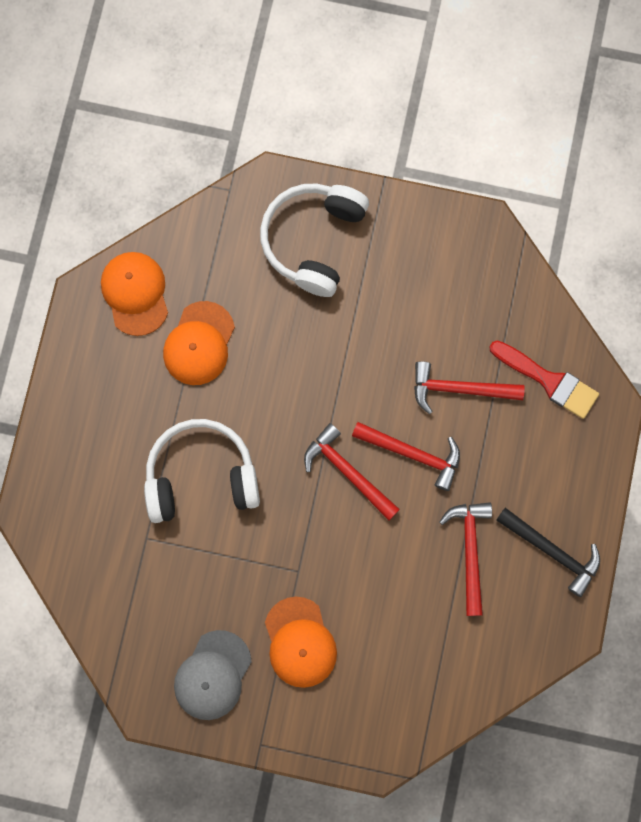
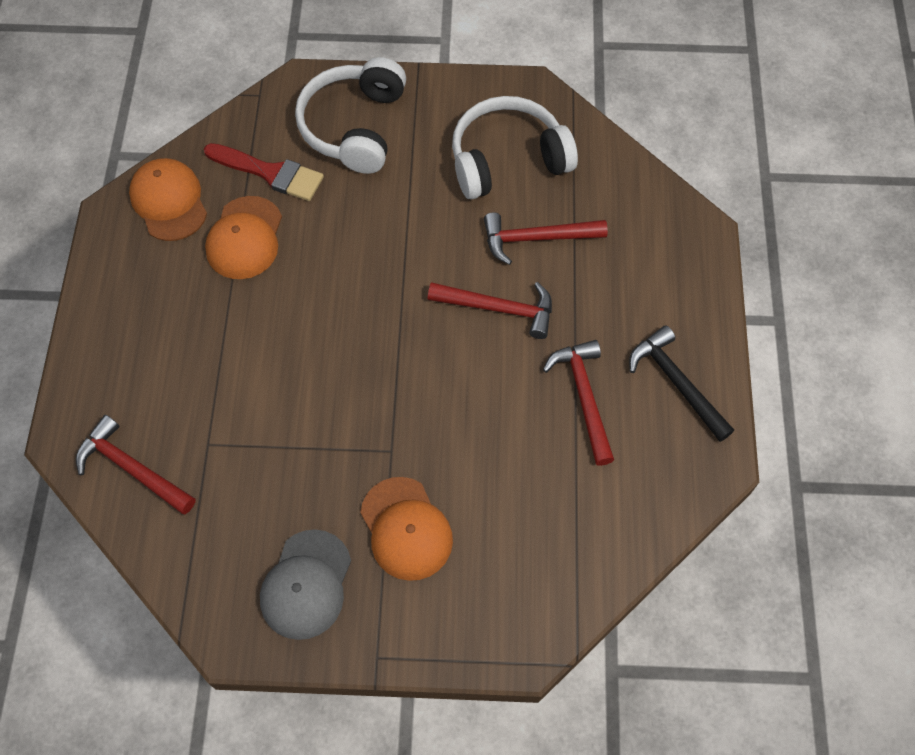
camera: 10 degrees left, 15 degrees down
(201, 476) = (264, 369): white headphones -> white headphones (507, 160)
(348, 471) = (430, 338): red hammer -> red hammer (132, 468)
(548, 380) = (630, 216): red brush -> red brush (270, 173)
(552, 551) = (676, 383): black hammer -> black hammer turned 150 degrees counterclockwise

